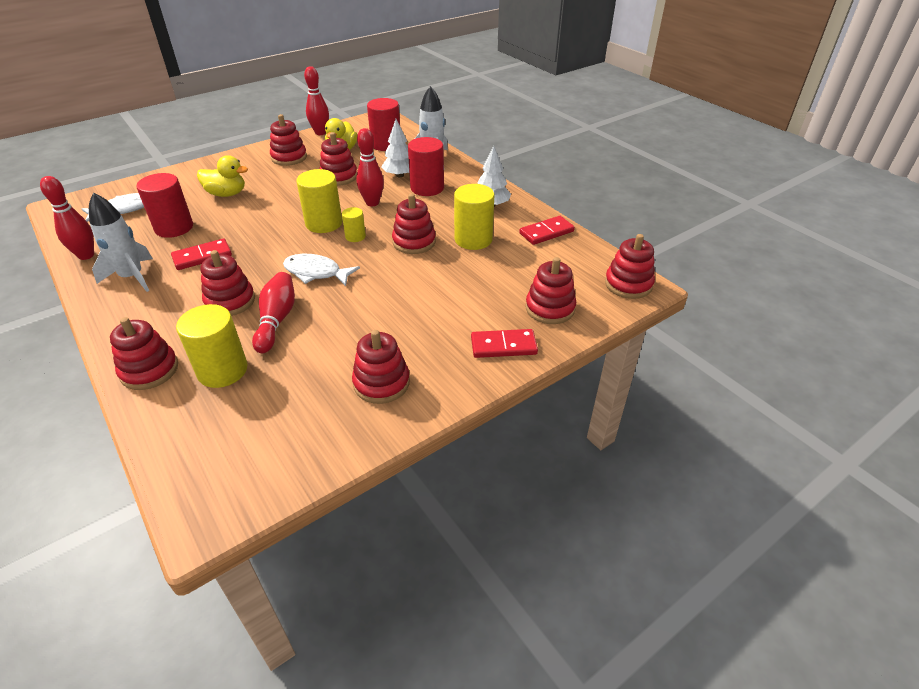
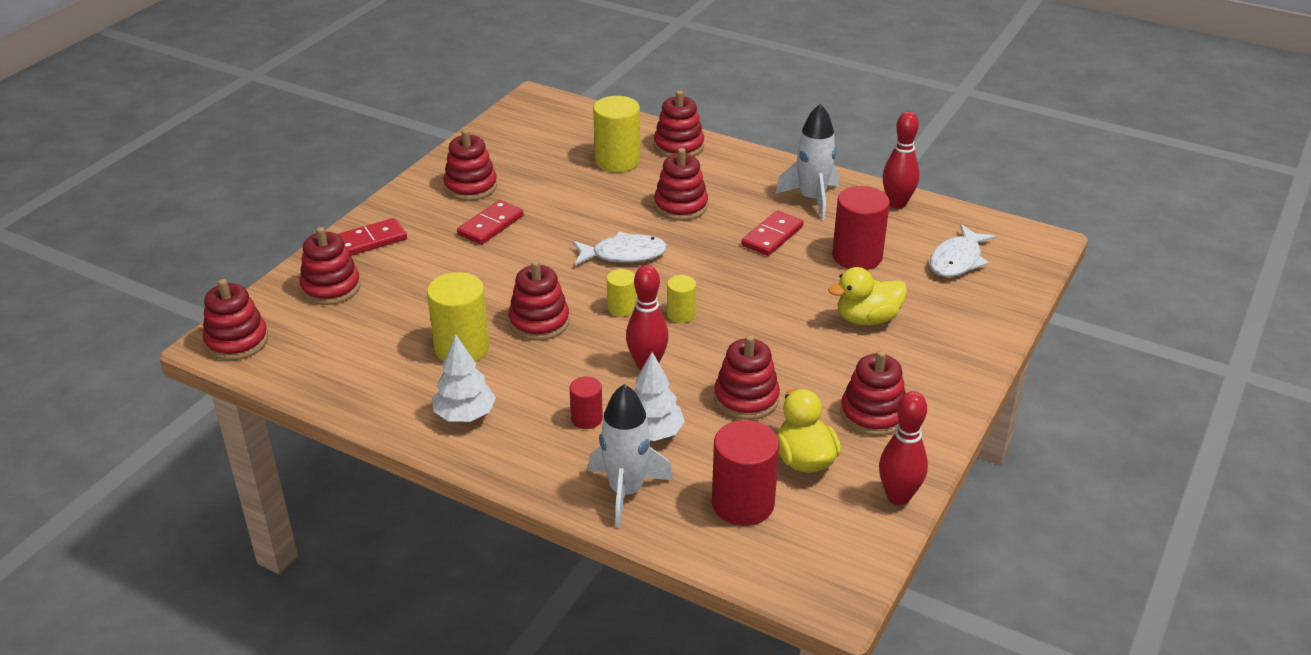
camera: 155 degrees right, 5 degrees down
(277, 320) = (614, 204): red bowling pin -> none
(324, 223) = (681, 314): yellow cylinder -> yellow cylinder, size x0.54
(427, 188) = (586, 419): red cylinder -> red cylinder, size x0.54
(546, 232) = (361, 388): red domino -> red domino (490, 225)

